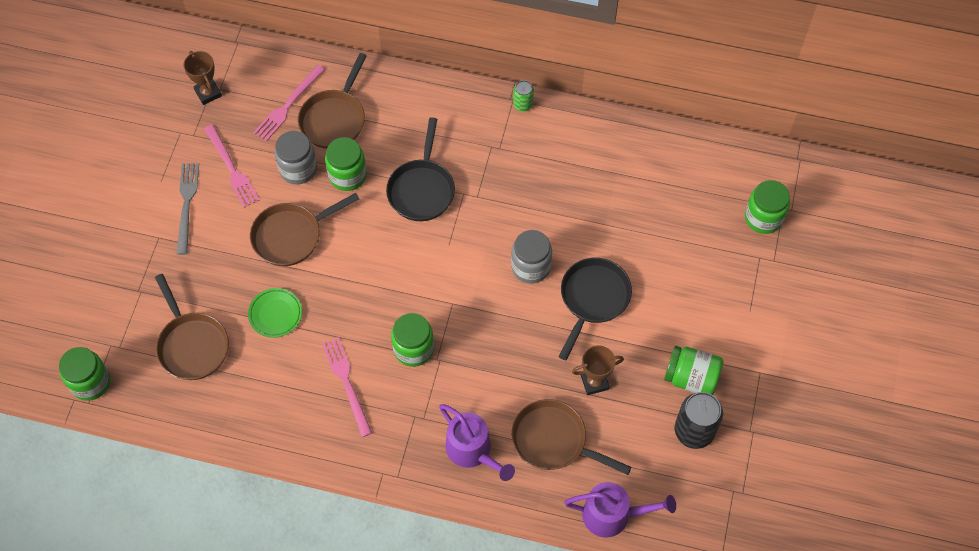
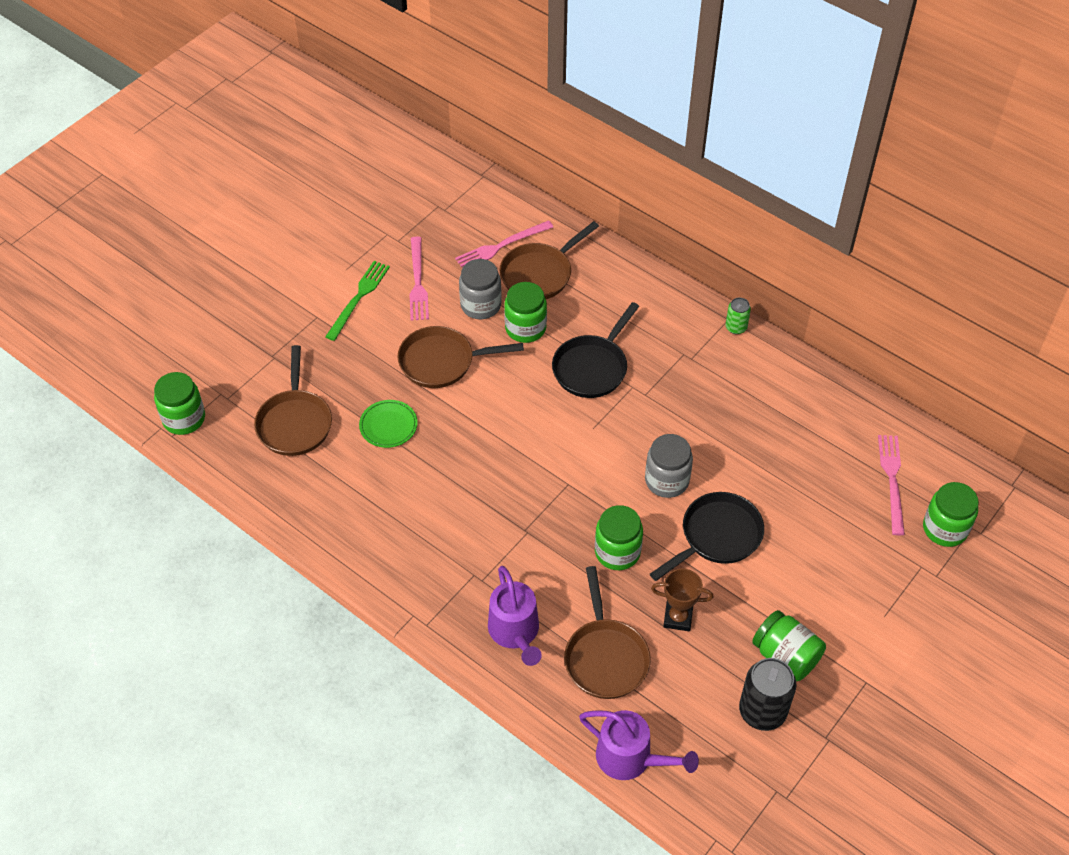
camera: 25 degrees right, 10 degrees down
(187, 204) = (358, 298): grey fork -> green fork
(208, 93) = (431, 209): brown trophy -> none
(347, 383) = (423, 516): pink fork -> pink fork (892, 480)
(413, 349) = (506, 511): green jar -> green jar (617, 552)
(554, 440) = (605, 657): brown pan -> brown pan turned 150 degrees counterclockwise

